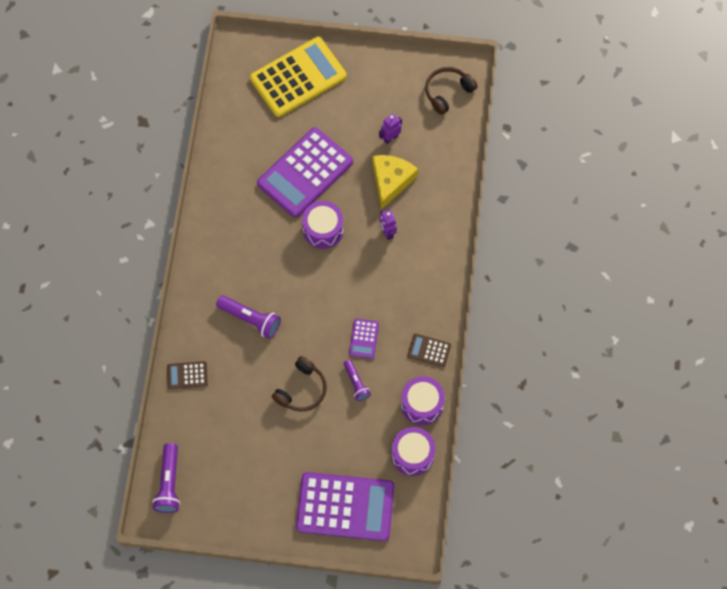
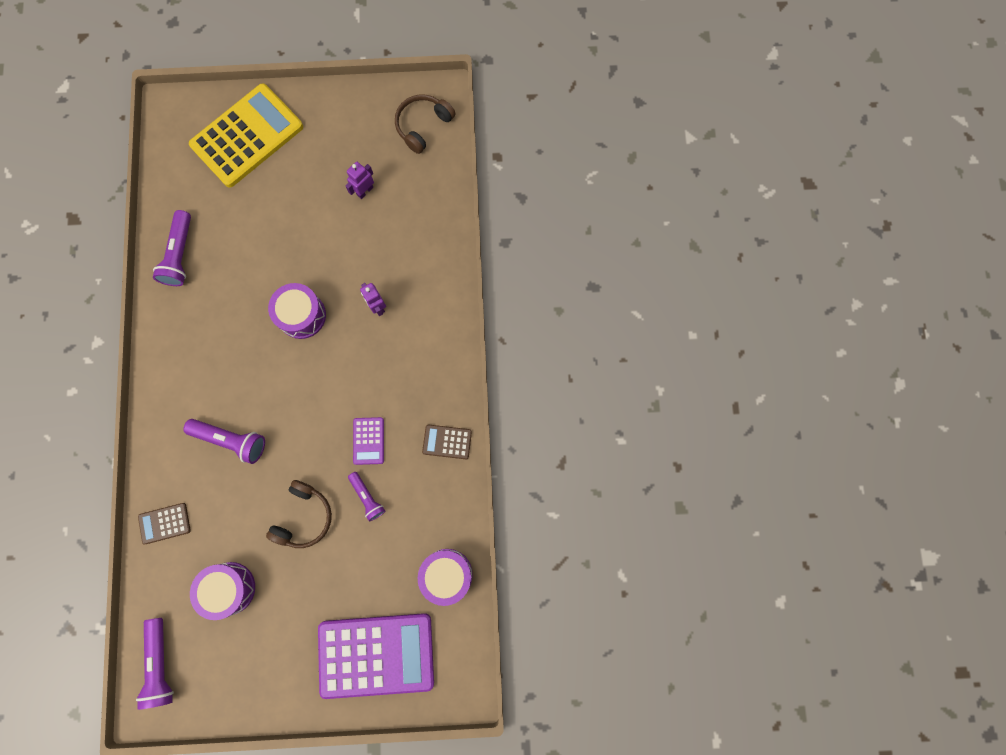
camera: 10 degrees left, 10 degrees up
(229, 165) = (180, 255): none -> purple flashlight
(305, 172) = (271, 249): purple calculator -> none
(391, 181) = (373, 243): yellow cheese -> none
(422, 404) = (448, 510): purple drum -> purple drum (229, 588)

